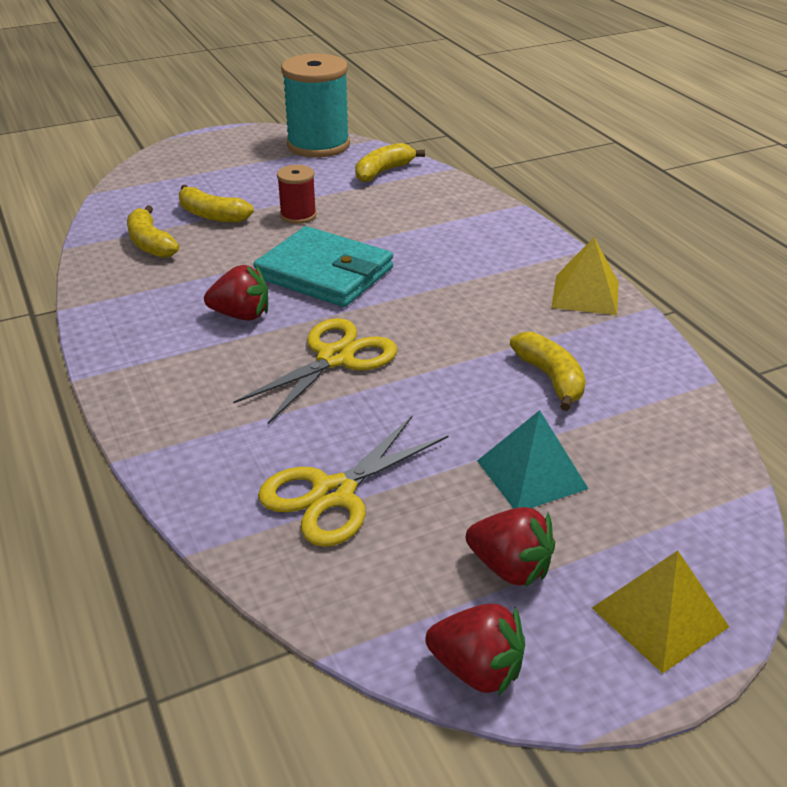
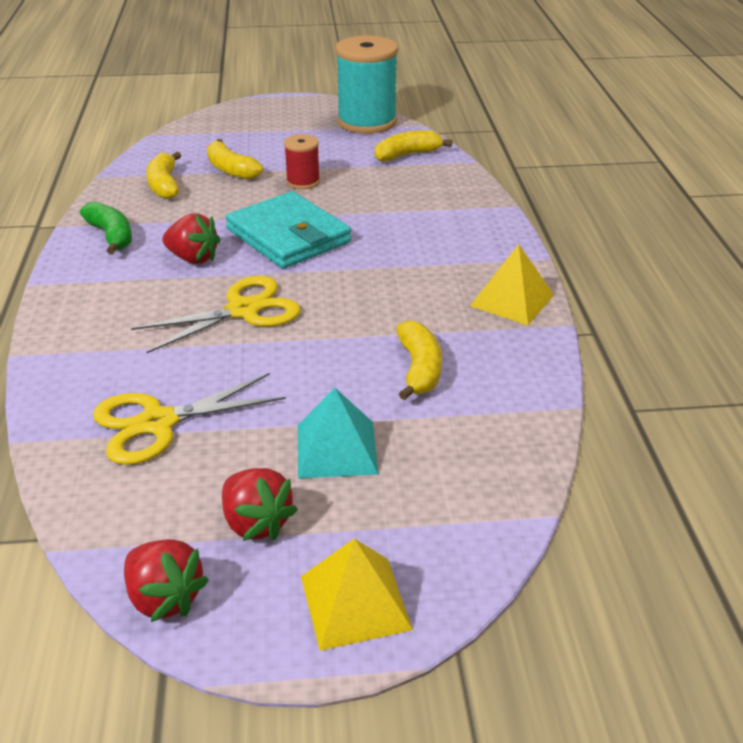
camera: 20 degrees right, 0 degrees up
(131, 309) = (111, 236): none -> green banana

